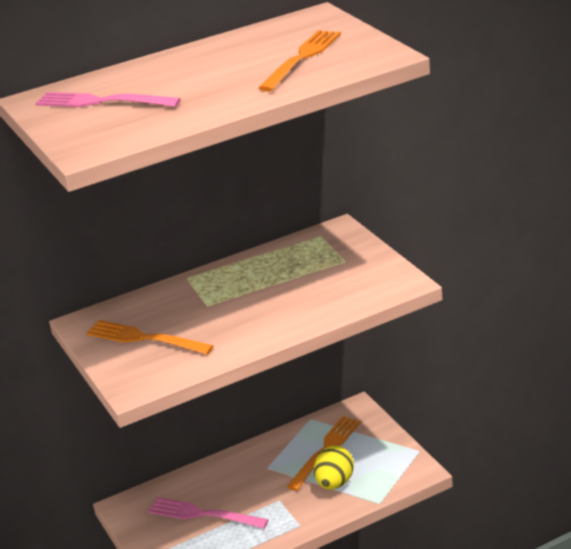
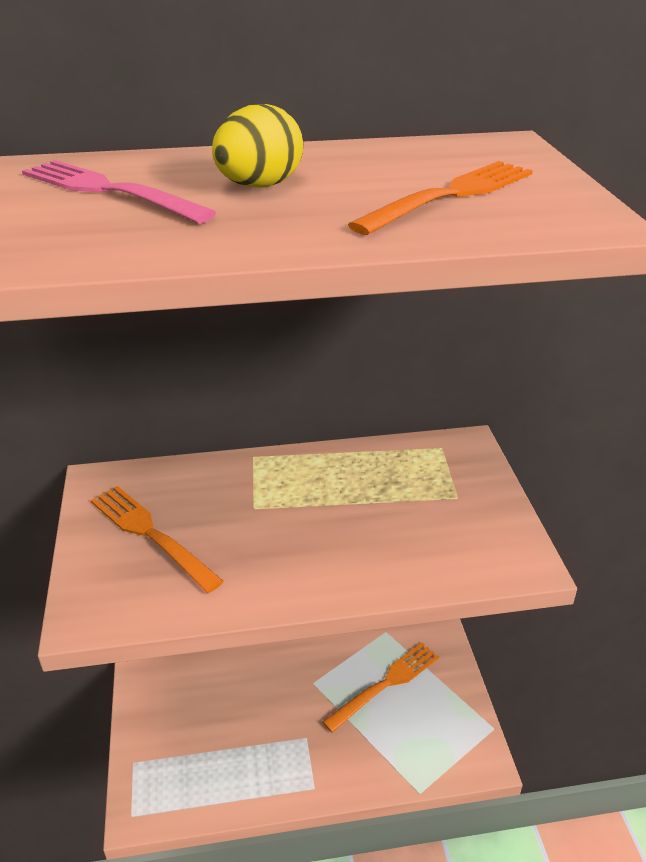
camera: 15 degrees right, 5 degrees up
(203, 514) = (216, 724): pink fork -> none
(334, 483) = (378, 738): yellow egg -> yellow egg (259, 186)

